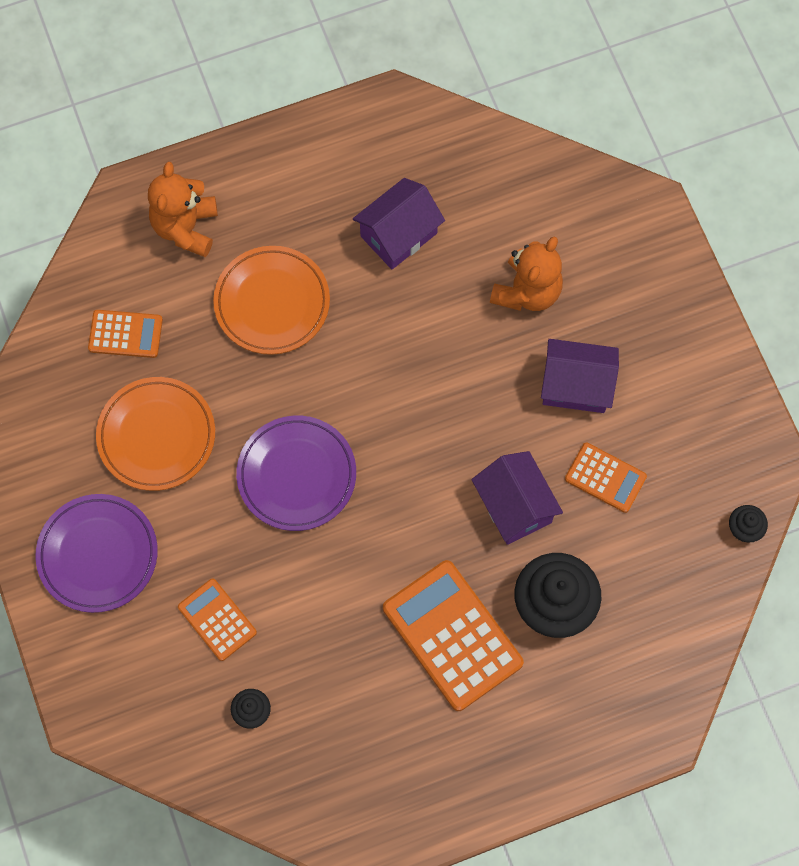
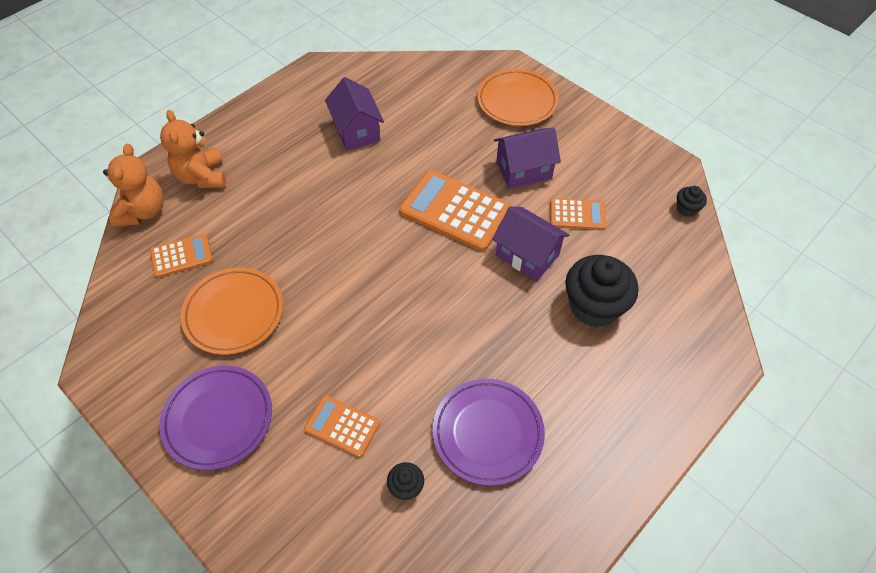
camera: 25 degrees left, 15 degrees down
(272, 303) = (286, 198): orange plate -> orange plate (517, 101)
(296, 475) = (357, 297): purple plate -> purple plate (487, 433)
(398, 235) = (356, 131): purple house -> purple house turned 45 degrees counterclockwise
(452, 635) = (534, 358): orange calculator -> orange calculator (455, 211)
(527, 291) = (459, 132): orange teddy bear -> orange teddy bear (143, 211)

